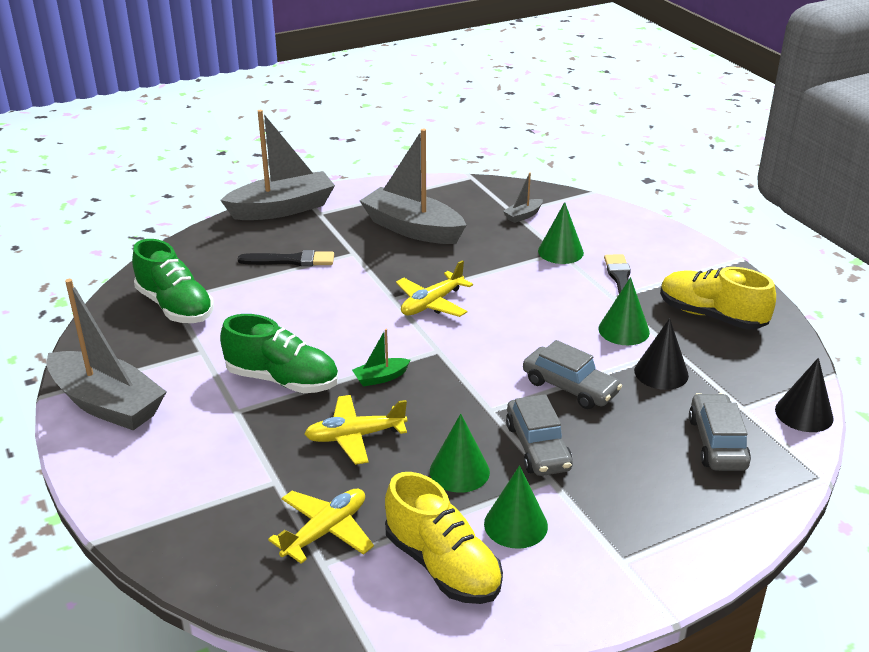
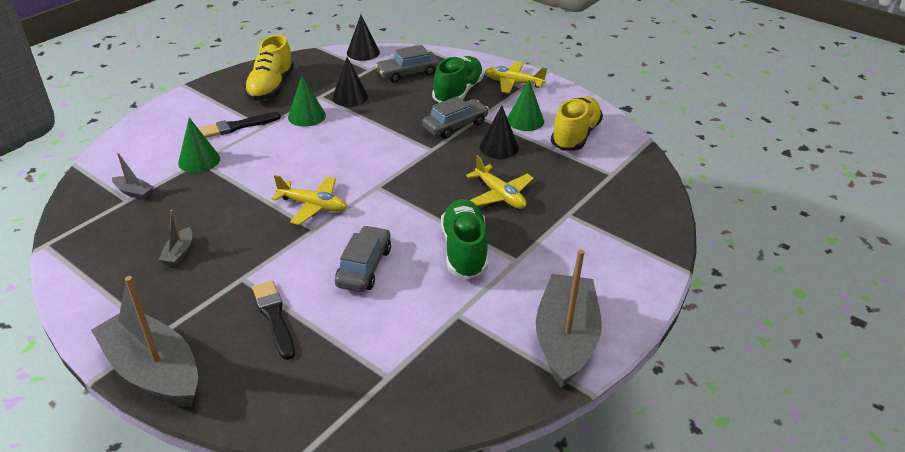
camera: 115 degrees left, 5 degrees up
(175, 307) = (400, 367): green shoe -> green shoe (458, 92)
(325, 531) = (589, 180): yellow plane -> yellow plane (513, 83)
(380, 378) = (428, 203): green boat -> none
(412, 229) = (179, 253): grey boat -> grey boat, size x0.42
(459, 471) = (499, 147): green cone -> black cone
(570, 387) = (387, 125): grey car -> grey car (364, 267)

